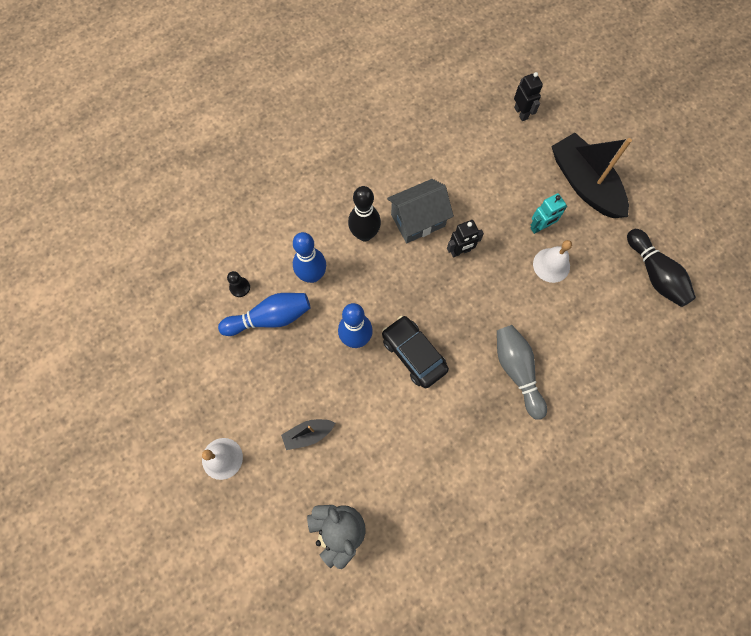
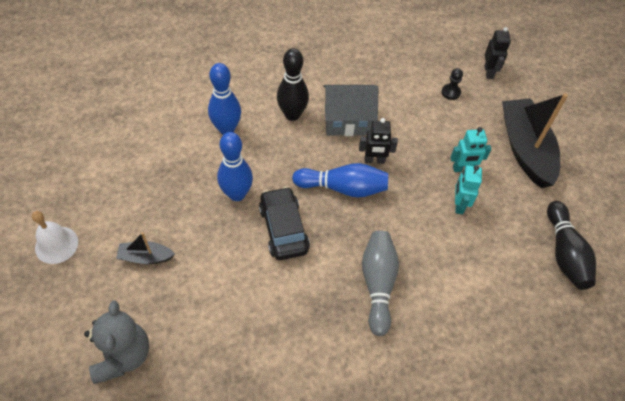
camera: 20 degrees right, 15 degrees down
(240, 287) = (158, 115): black pawn -> black pawn (450, 92)
(270, 318) = (169, 148): blue bowling pin -> blue bowling pin (343, 188)
(551, 265) = (459, 205): white bell -> turquoise robot

